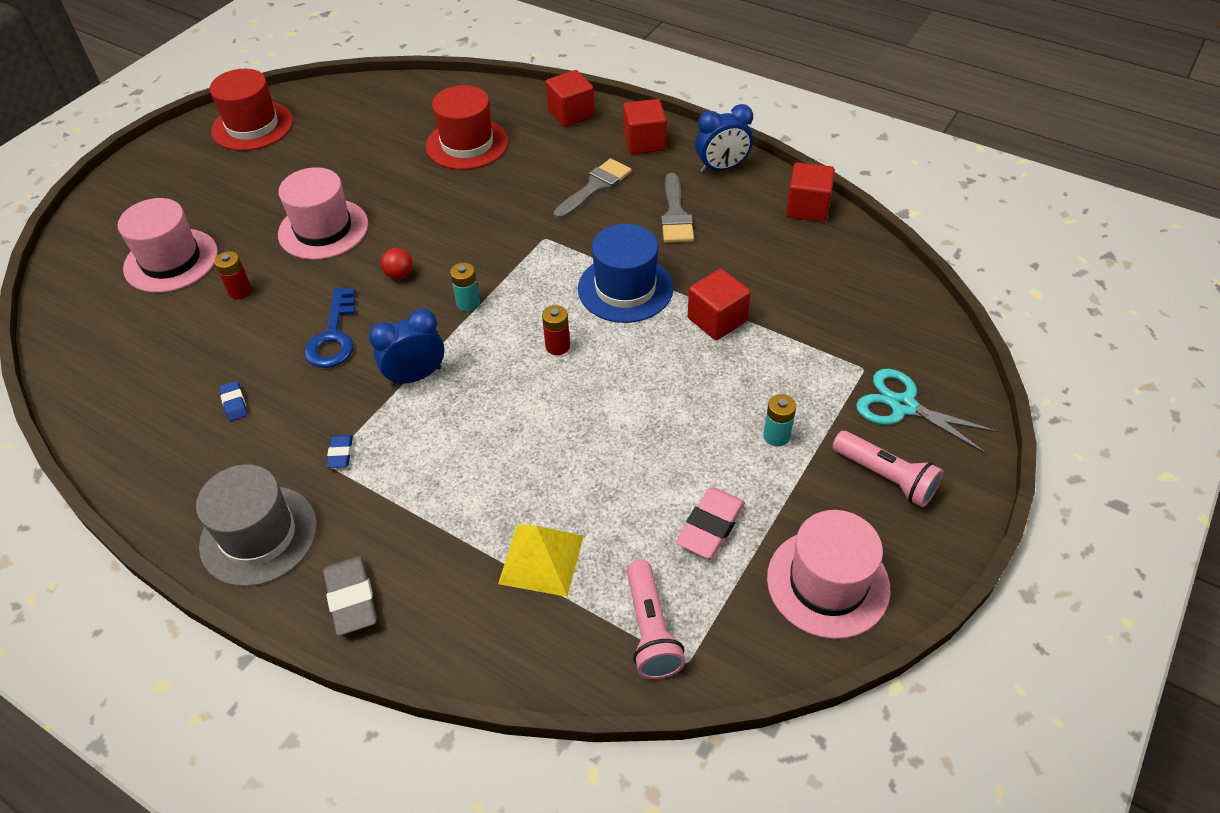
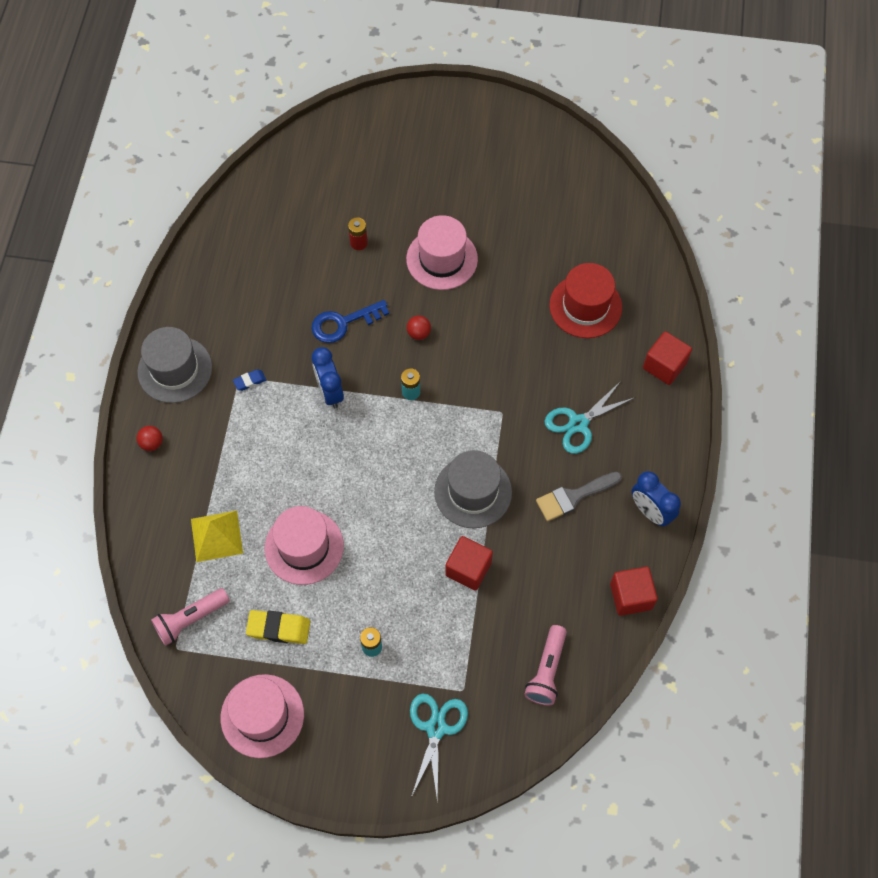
camera: 65 degrees right, 15 degrees up
(171, 260) = (368, 183): pink hat -> pink hat (304, 547)
(234, 403) = (264, 298): blue eraser -> none
(252, 126) = (531, 146): red hat -> none
(351, 599) = (152, 443): grey eraser -> red ball
(415, 376) = (330, 392): blue clock -> blue clock turned 150 degrees counterclockwise
(557, 346) = (395, 469): red battery -> none
(595, 187) = (578, 423): grey brush -> turquoise scissors
(625, 288) = (473, 492): blue hat -> grey hat
(644, 142) = (655, 438): red cube -> none
(710, 526) = (279, 628): pink eraser -> yellow eraser
(885, 477) = (363, 732): pink flashlight -> pink flashlight (546, 670)

